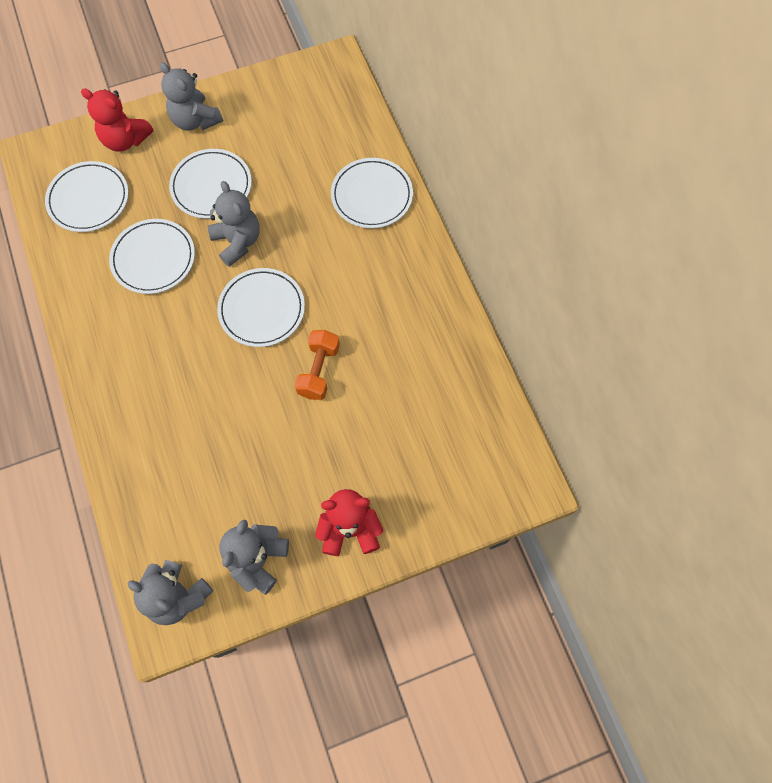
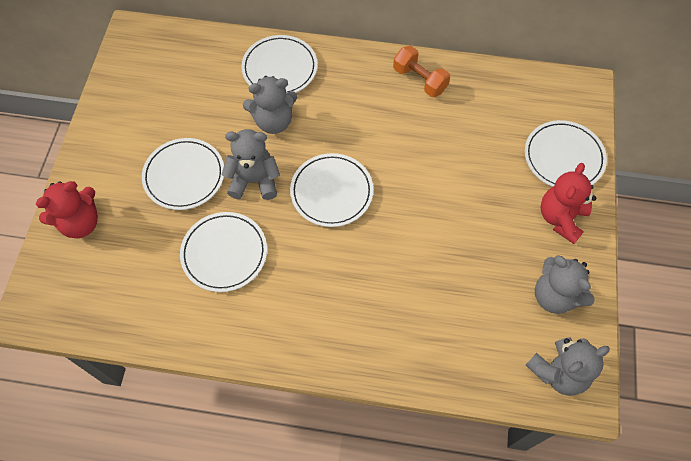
camera: 60 degrees left, 5 degrees down
(89, 199) = (121, 281): white plate -> white plate (563, 157)
(195, 120) = (106, 158): grey teddy bear -> grey teddy bear (273, 121)
(318, 371) = (413, 177): orange dumbbell -> orange dumbbell (419, 80)

